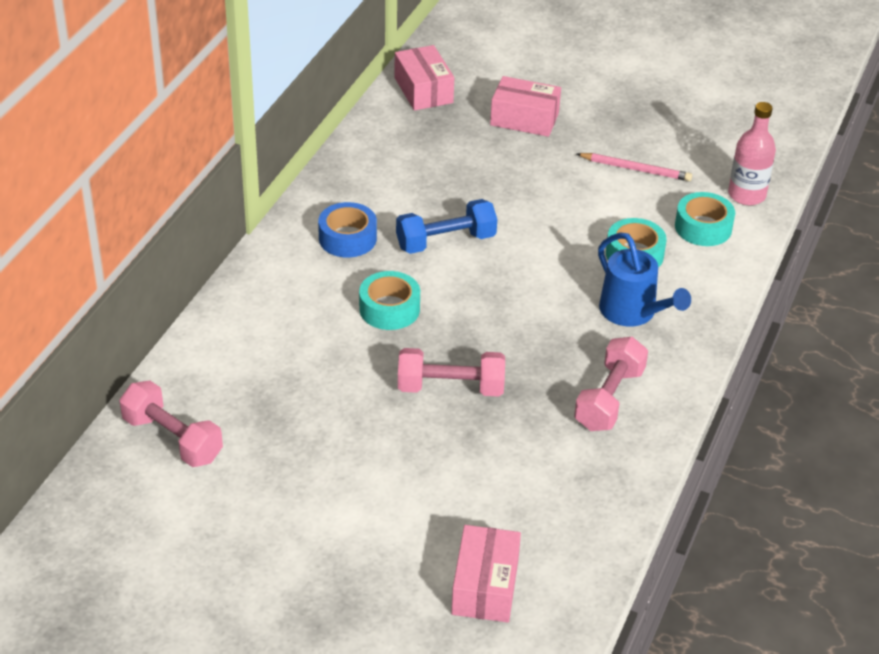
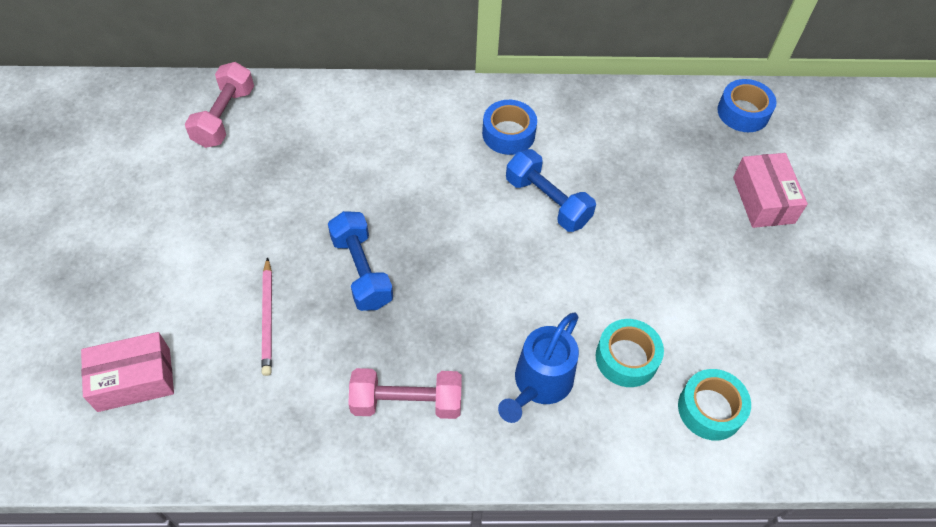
camera: 65 degrees right, 15 degrees up
(389, 309) = (437, 193): turquoise tape -> none
(423, 90) = (743, 112): pink box -> blue tape
(450, 387) = (362, 271): pink dumbbell -> blue dumbbell
(635, 169) = (758, 317): pink pencil -> pink pencil (267, 318)
(746, 195) = (794, 437): pink bottle -> none

